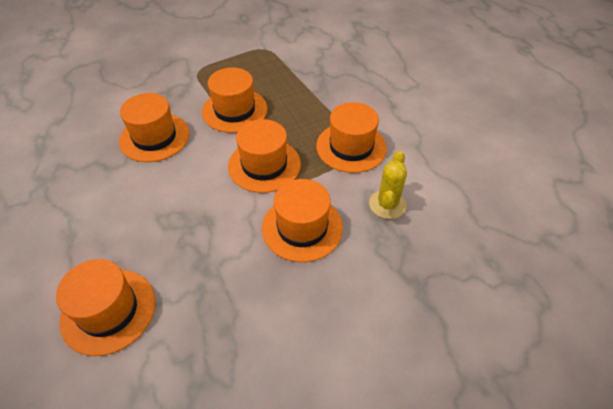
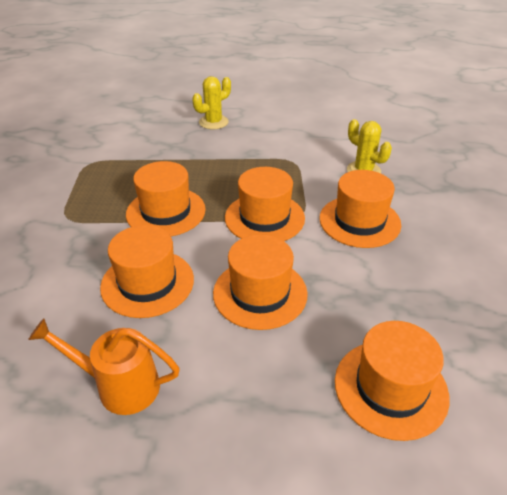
camera: 60 degrees left, 10 degrees down
(63, 167) = (119, 385): none -> orange watering can
(351, 147) = (284, 164): orange hat -> orange hat (260, 293)
(377, 79) = (213, 122): none -> yellow cactus

